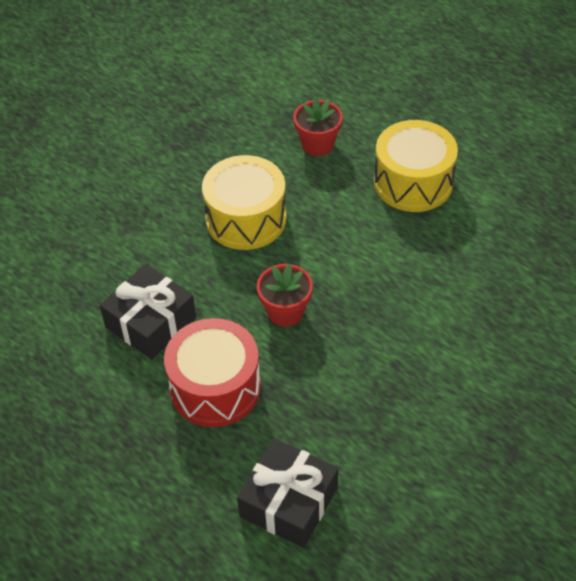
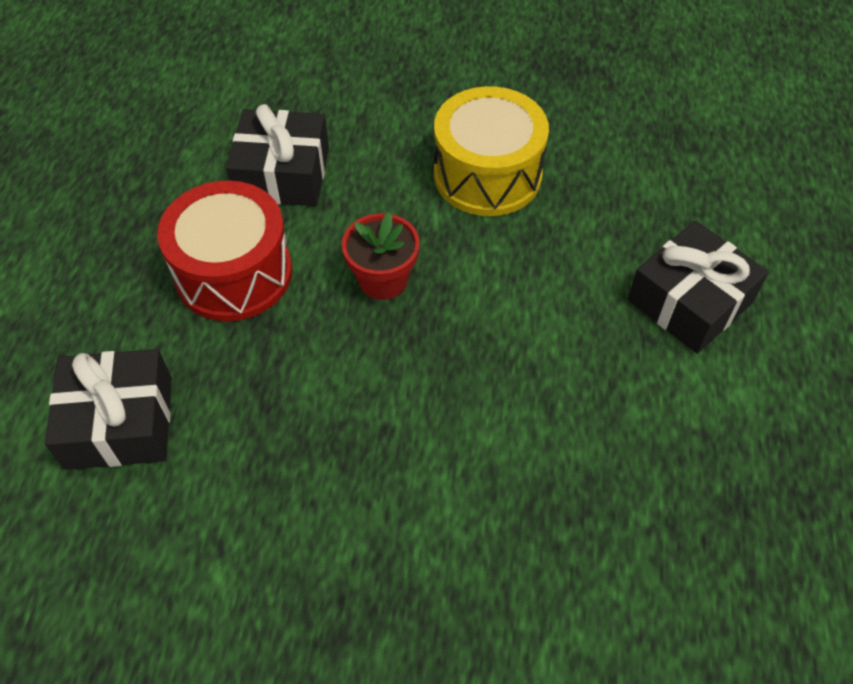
camera: 55 degrees right, 5 degrees up
(317, 144) = (658, 178): red flower pot -> none
(413, 182) = (690, 301): yellow drum -> black gift

